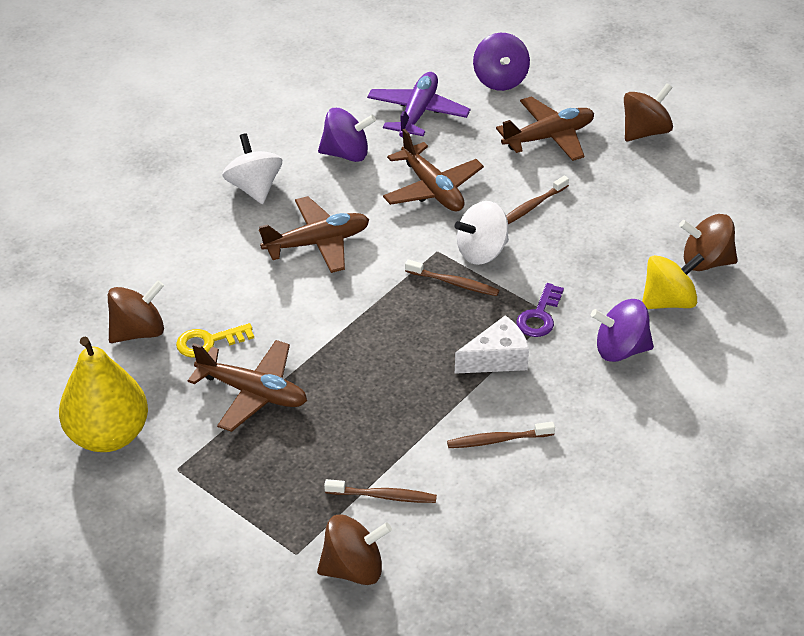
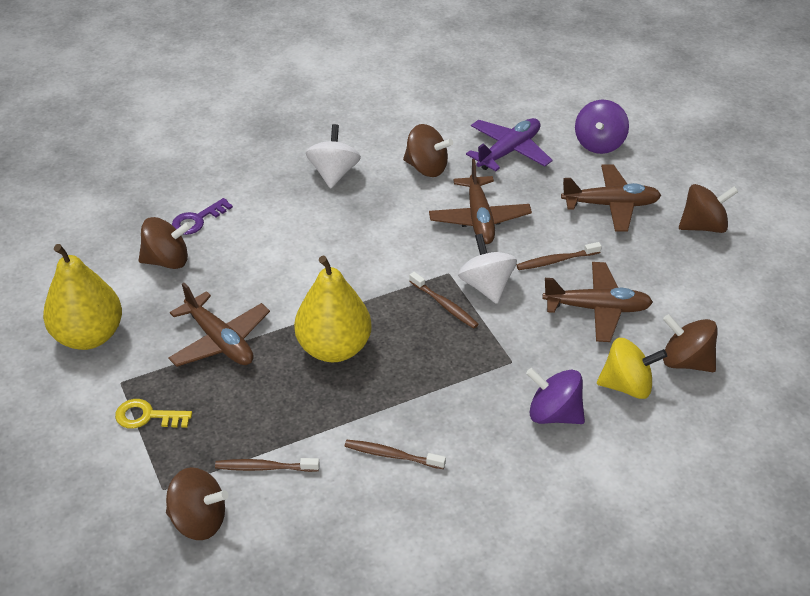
camera: 25 degrees right, 0 degrees up
(209, 342) = (214, 287): yellow key -> yellow key (147, 416)
(317, 243) = (353, 234): brown plane -> brown plane (597, 308)
(346, 154) = (426, 168): purple spinning top -> brown spinning top
(374, 360) = (334, 348): none -> yellow pear
(383, 496) = (264, 467): brown toothbrush -> brown toothbrush turned 150 degrees clockwise
(481, 252) = (486, 286): white spinning top -> white spinning top turned 75 degrees clockwise
(496, 359) = (438, 383): white cheese -> none
(539, 316) = (500, 358): purple key -> purple key (197, 220)

